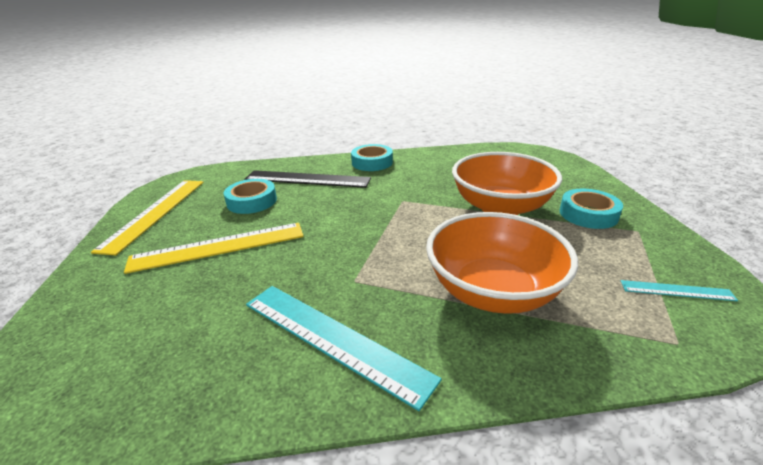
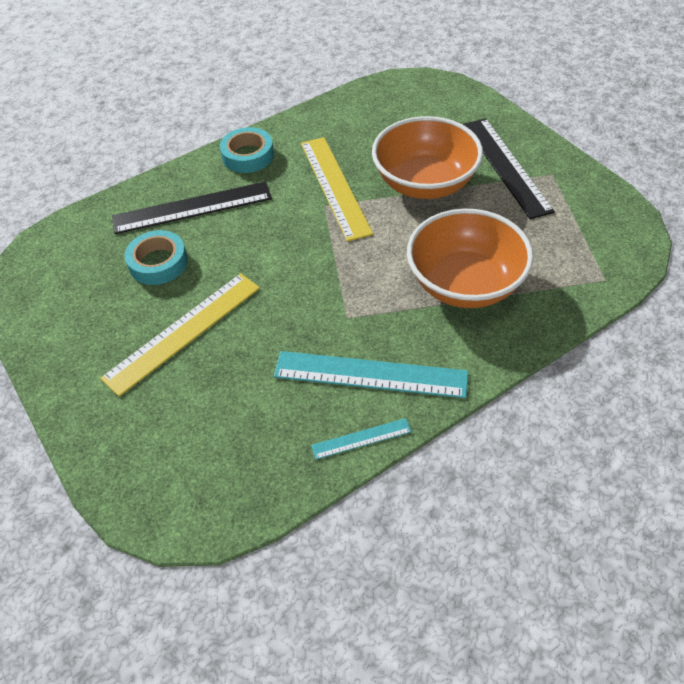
camera: 25 degrees left, 20 degrees up
(155, 213) = (58, 318): yellow ruler -> yellow ruler (335, 187)
(588, 214) = (506, 166): turquoise tape -> black ruler
(676, 290) = (594, 231): turquoise ruler -> turquoise ruler (361, 438)

